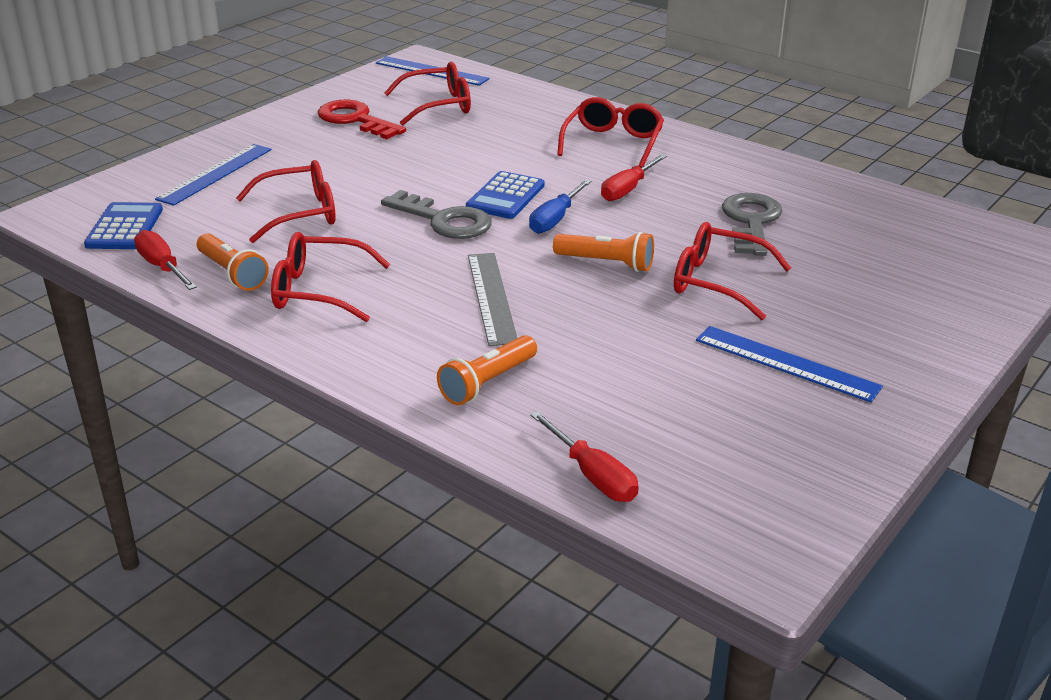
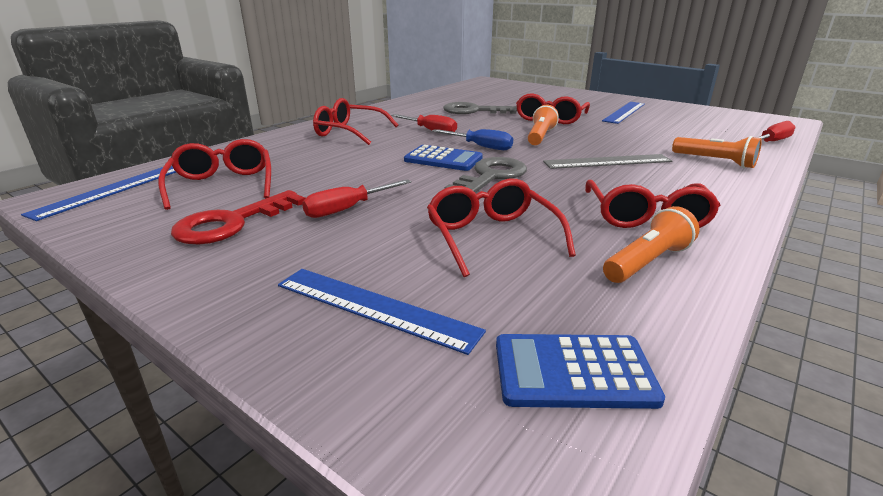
camera: 90 degrees left, 5 degrees down
(162, 267) = (667, 313): red screwdriver -> red screwdriver (347, 209)

